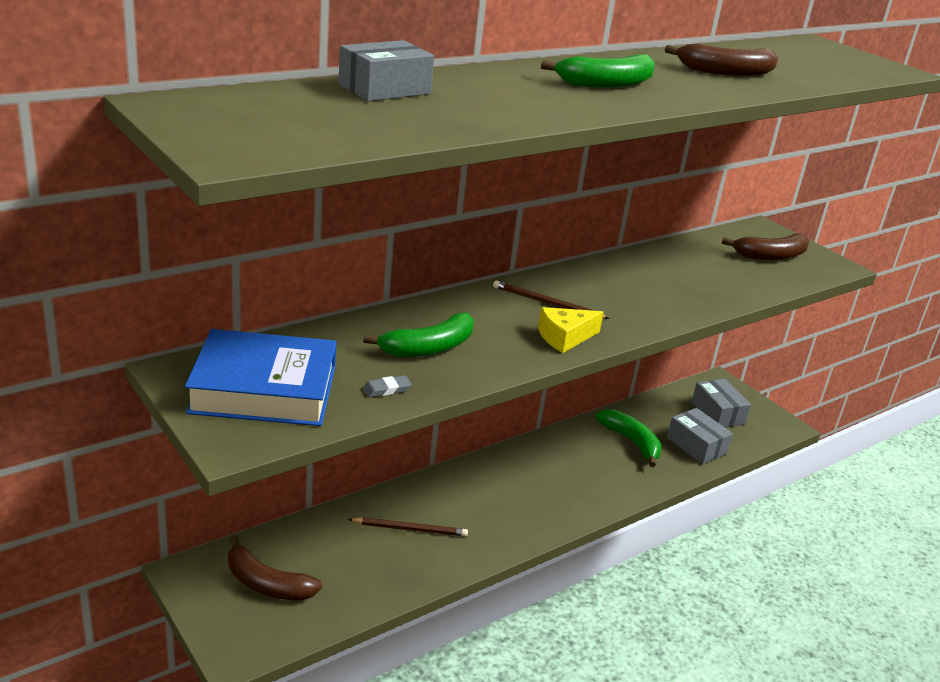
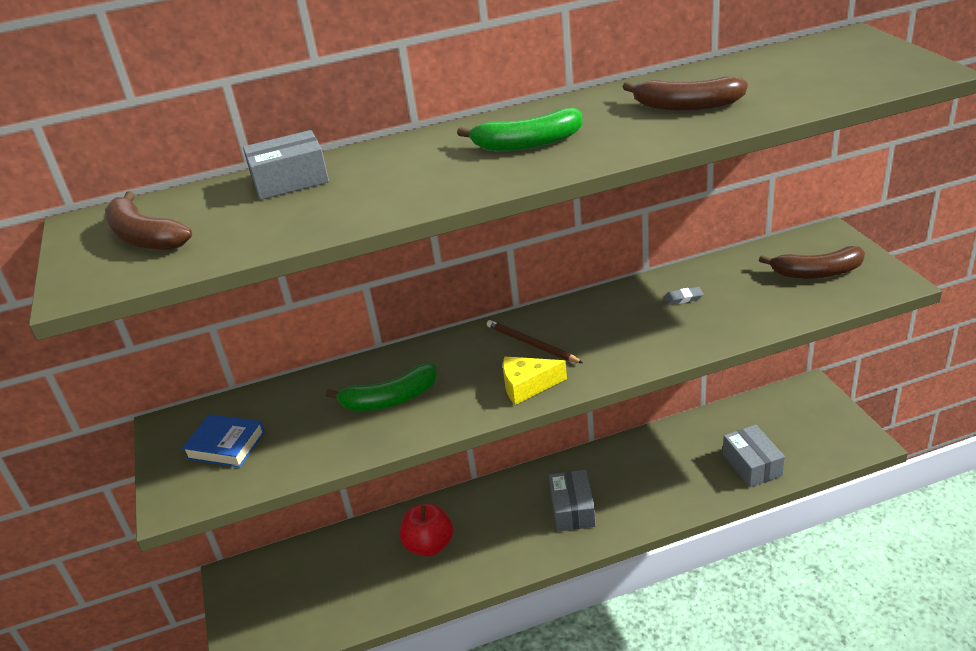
camera: 25 degrees right, 5 degrees up
(264, 389) = (226, 445): blue book -> blue book, size x0.54
(266, 583) = (289, 591): brown banana -> brown banana (144, 237)
(386, 389) = (328, 447): grey eraser -> grey eraser (683, 298)
(410, 529) = (429, 545): brown pencil -> red apple
(631, 442) = (682, 458): green banana -> none
(717, 413) = (792, 426): grey box -> grey box (572, 509)

